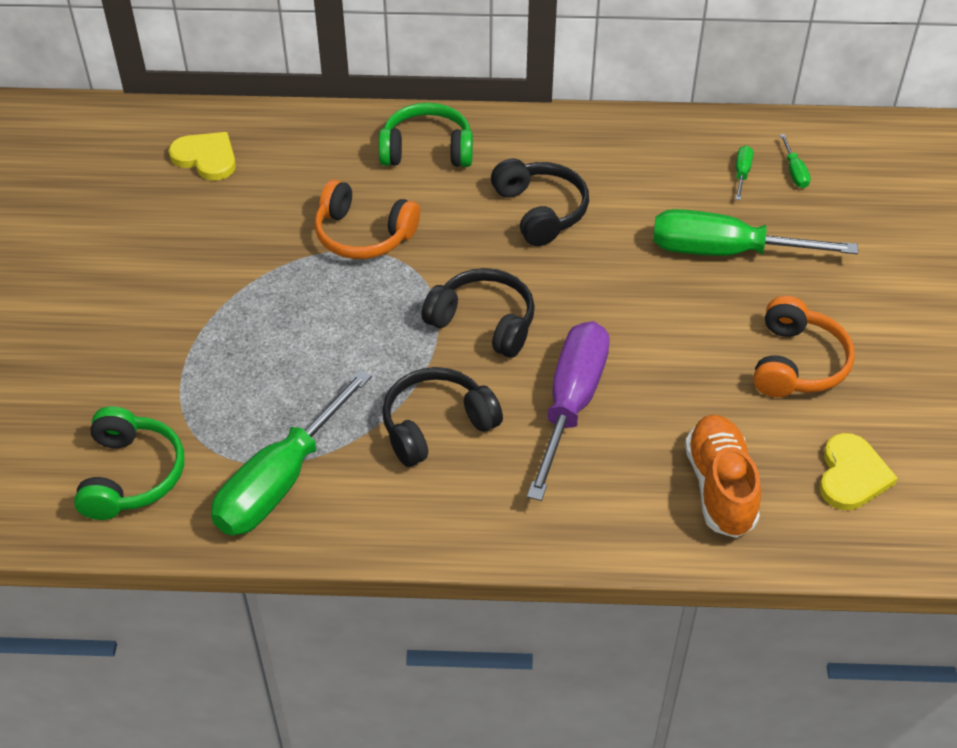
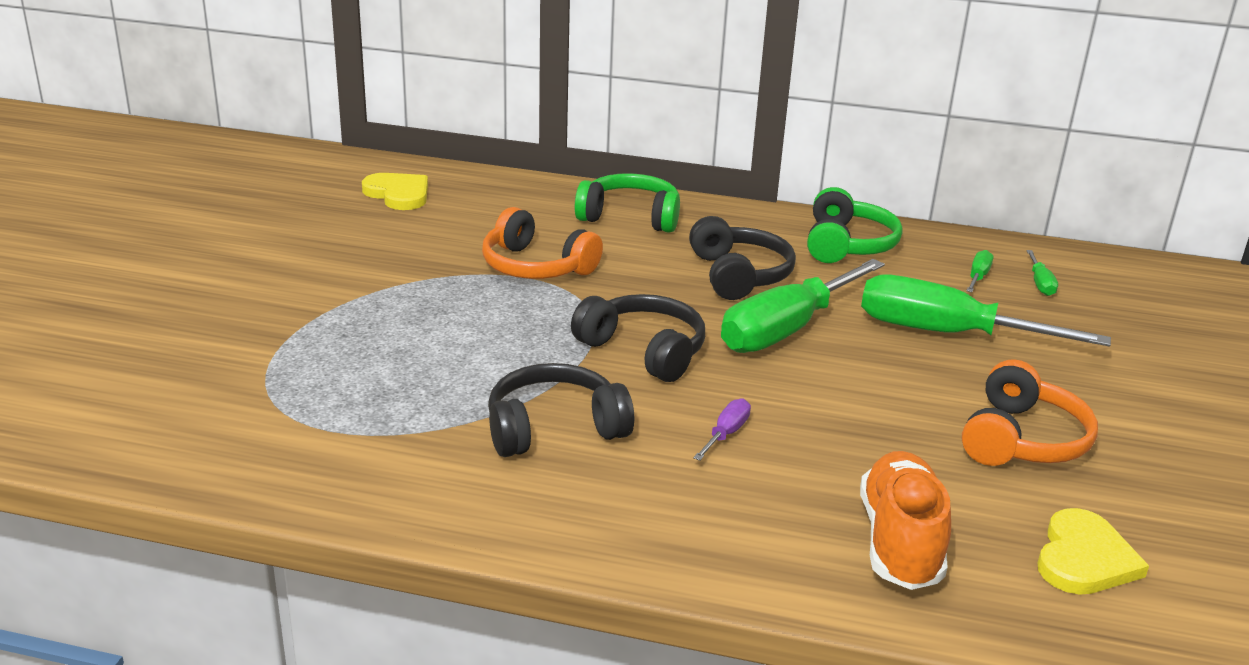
camera: 10 degrees right, 20 degrees down
(131, 475) = (176, 417): green headphones -> green headphones (847, 245)
(280, 481) = (345, 448): green screwdriver -> green screwdriver (787, 329)
(571, 404) = (726, 434): purple screwdriver -> purple screwdriver, size x0.40

